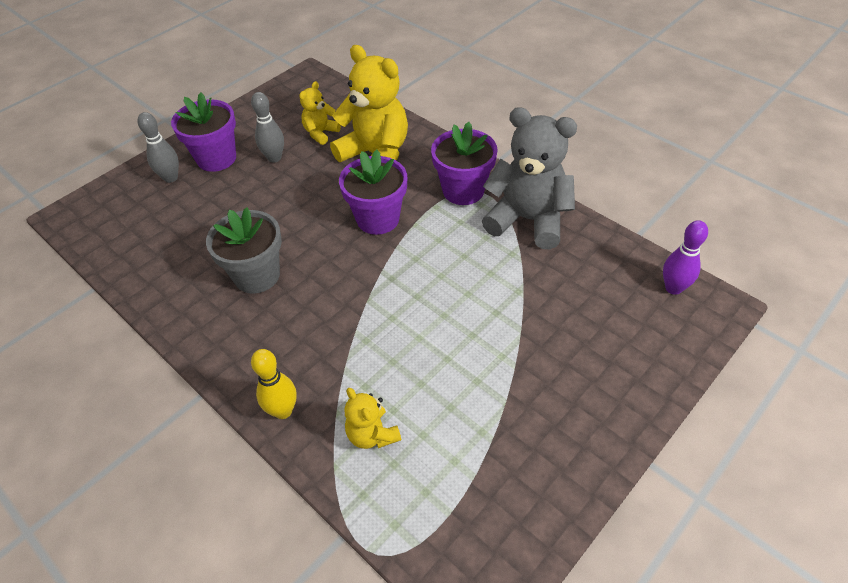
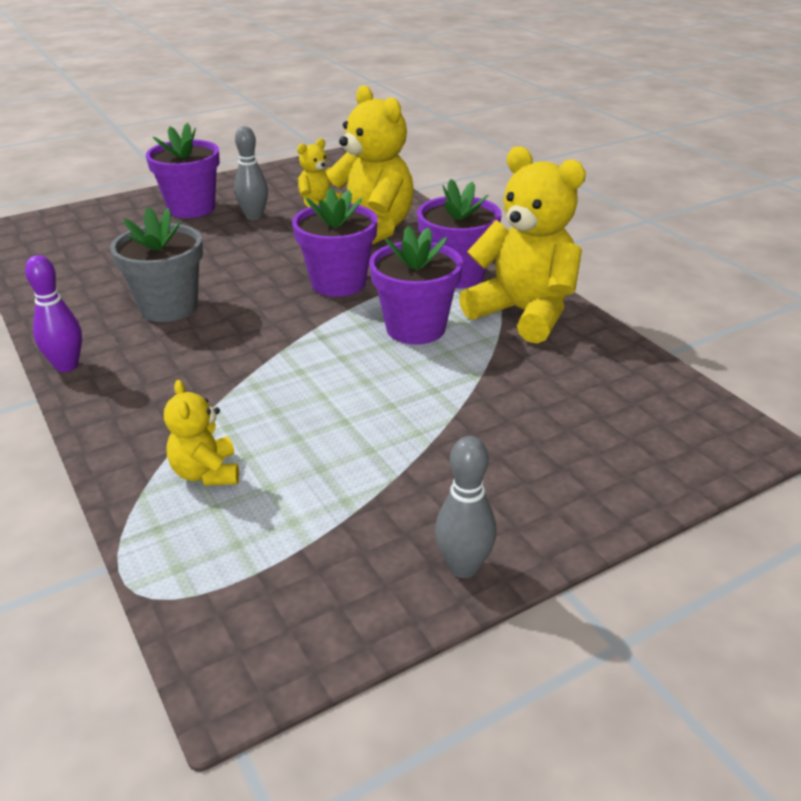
camera: 15 degrees right, 15 degrees down
(171, 178) = (133, 216): grey bowling pin -> grey bowling pin (463, 567)
(283, 411) = (116, 429): yellow bowling pin -> none
(457, 254) = (415, 328): none -> purple flower pot
(527, 220) = (524, 313): grey teddy bear -> yellow teddy bear
(673, 288) = (690, 410): purple bowling pin -> purple bowling pin (67, 366)

